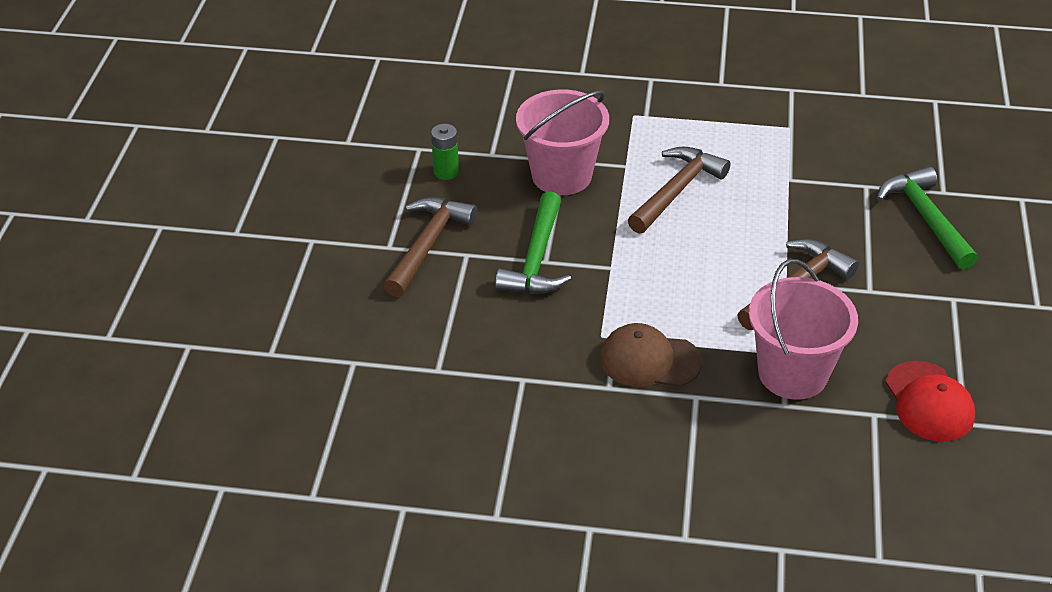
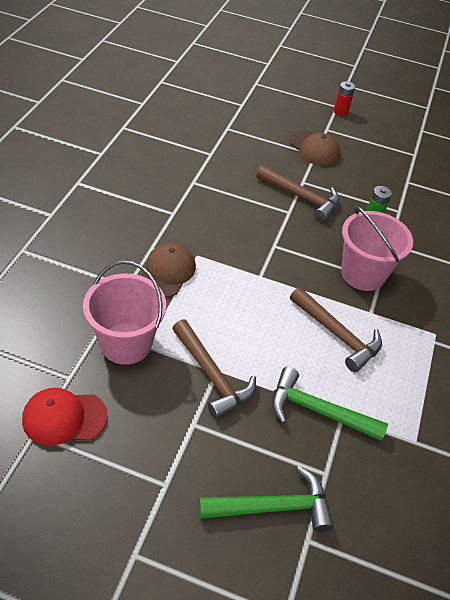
camera: 95 degrees right, 5 degrees up
(178, 221) = (340, 112): none -> red battery
(297, 242) = (314, 149): none -> brown cap
(537, 259) = (277, 242): green hammer -> green hammer (317, 411)

